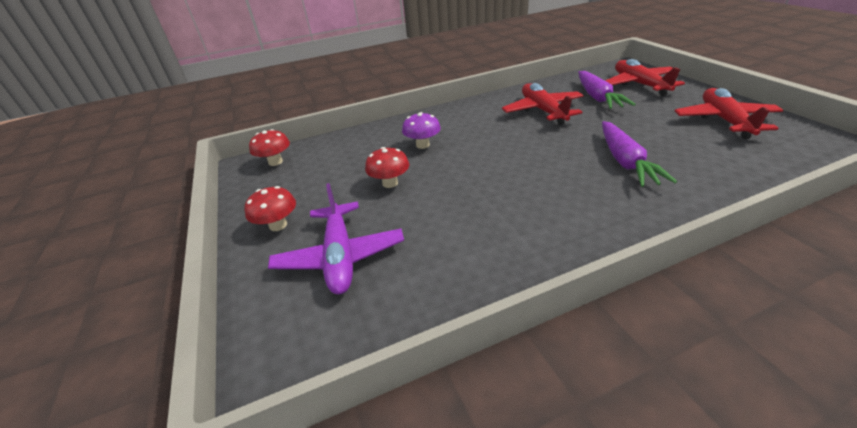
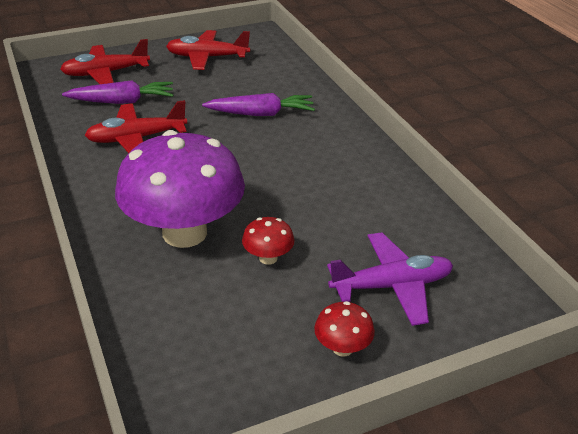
camera: 95 degrees left, 0 degrees up
(275, 162) = (182, 389): red mushroom -> none
(422, 145) = (184, 233): purple mushroom -> purple mushroom, size x2.47

